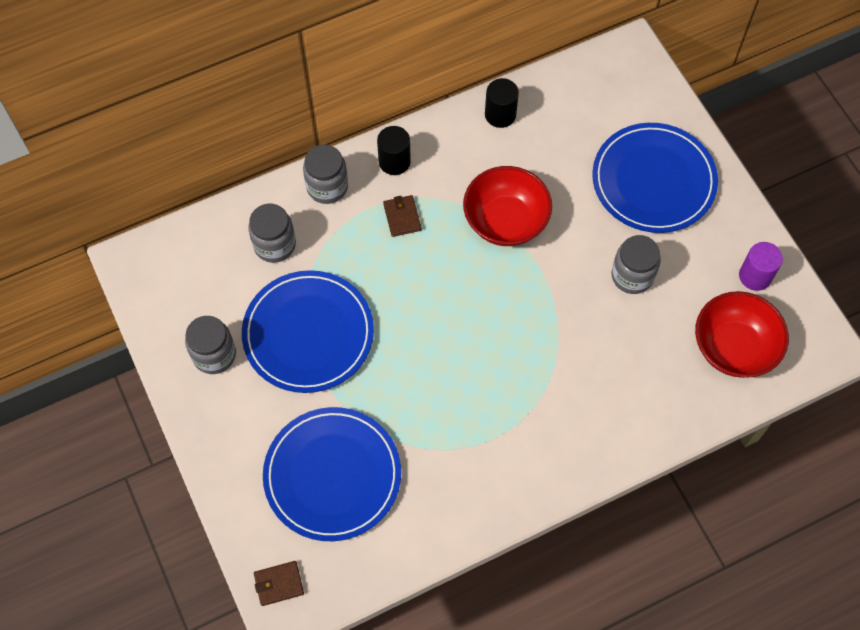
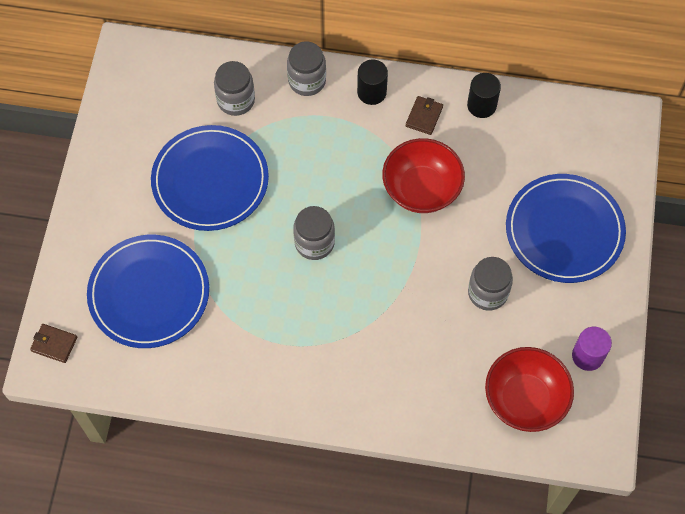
camera: 35 degrees right, 0 degrees up
(214, 355) = (133, 153): grey jar -> grey jar (314, 243)
(402, 217) = (345, 137): brown wallet -> brown wallet (424, 116)

